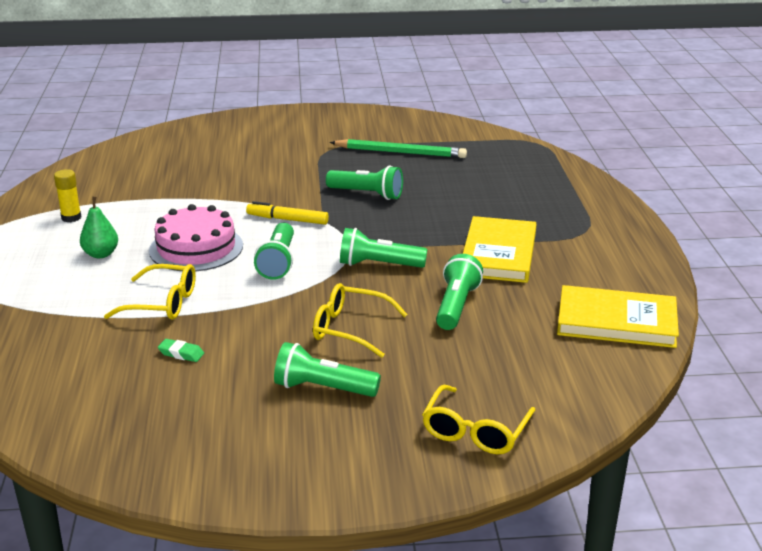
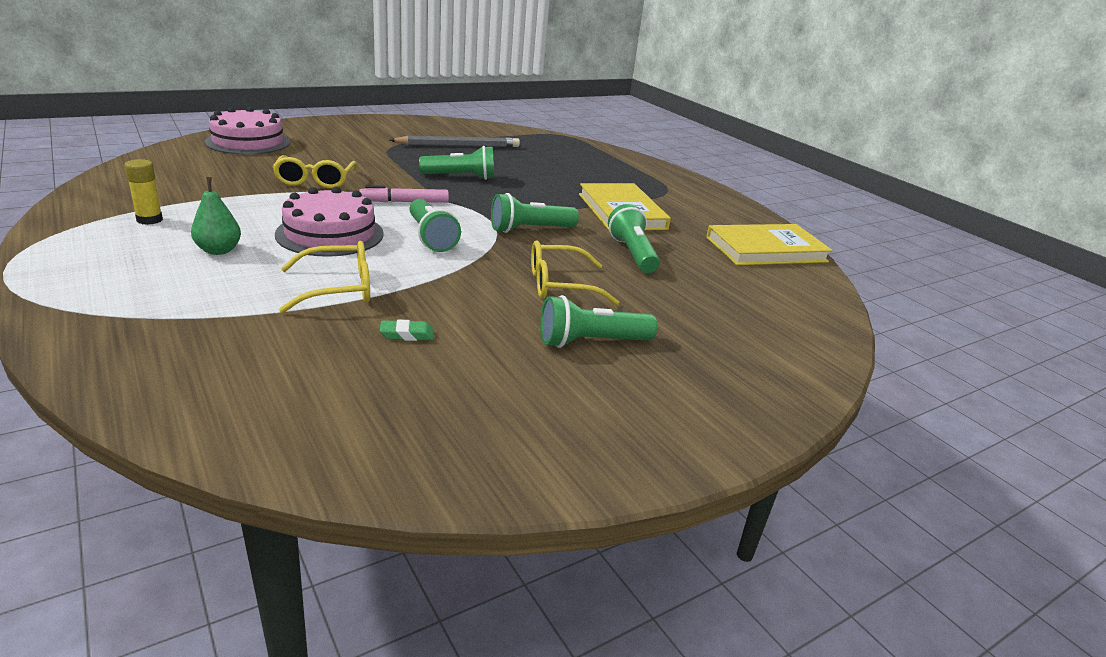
camera: 30 degrees left, 0 degrees up
(202, 136) = (248, 142): none -> pink cake
(287, 219) = (404, 202): yellow marker -> pink marker
(400, 152) = (458, 146): green pencil -> grey pencil
(475, 431) = (765, 353): yellow glasses -> yellow glasses (315, 180)

